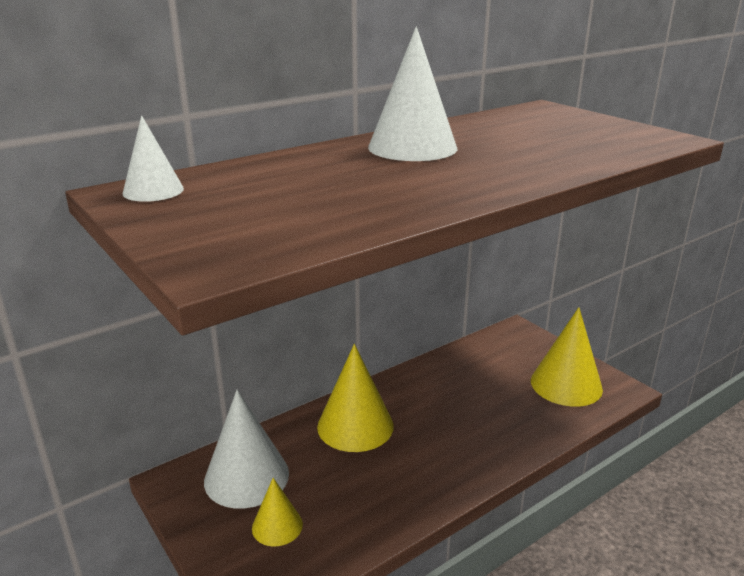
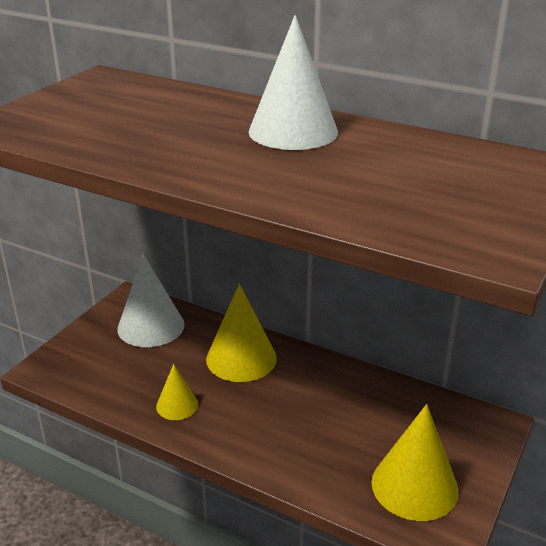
camera: 65 degrees right, 5 degrees up
(153, 191) = (109, 82): white cone -> none
(277, 526) = (109, 357): yellow cone -> yellow cone (177, 405)

